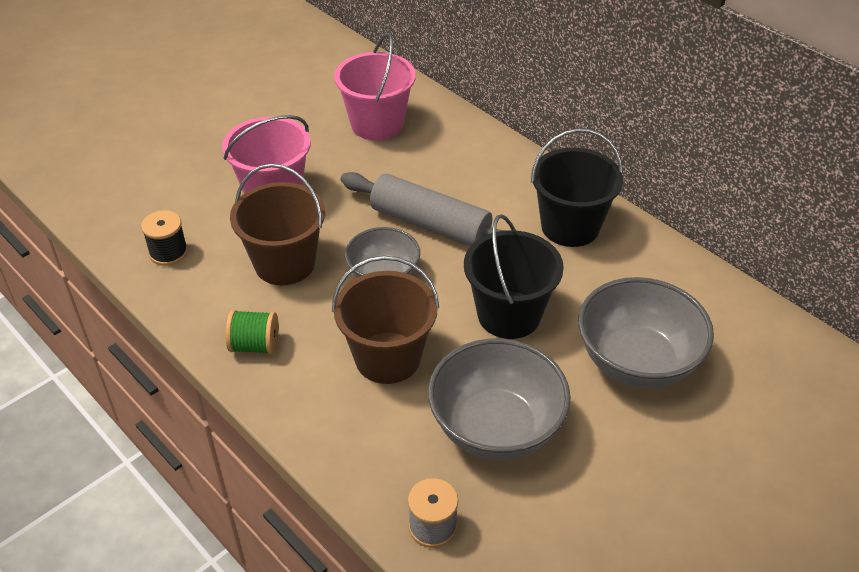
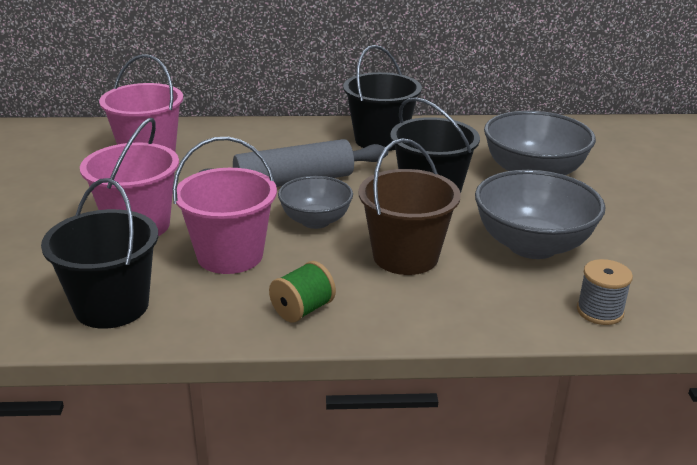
camera: 50 degrees left, 15 degrees down
(168, 252) = (111, 306): black spool -> black bucket
(285, 263) = (230, 255): brown bucket -> pink bucket

